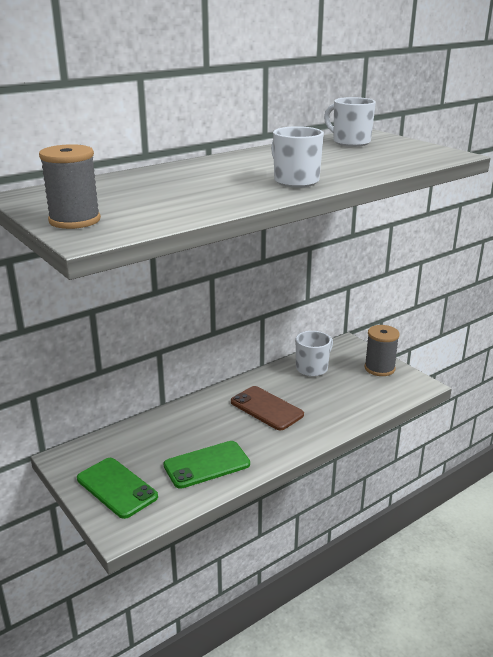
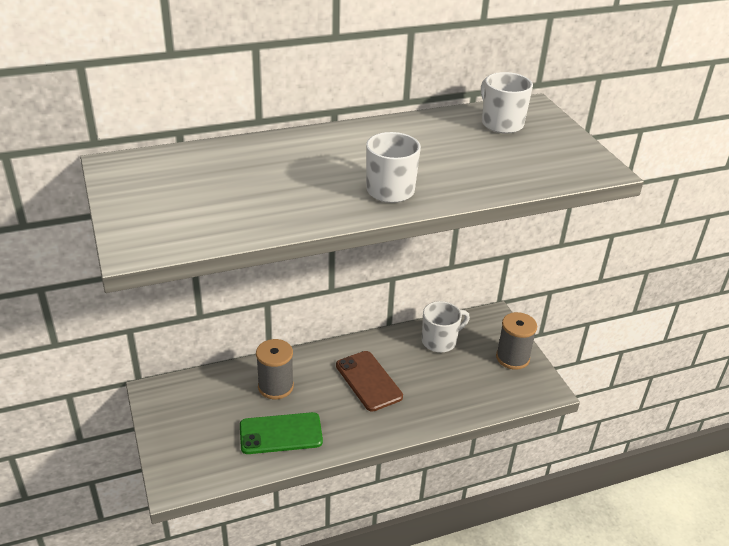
camera: 15 degrees right, 10 degrees up
(74, 220) = (139, 217): grey spool -> grey spool (275, 386)
(117, 488) = (188, 438): green phone -> none

